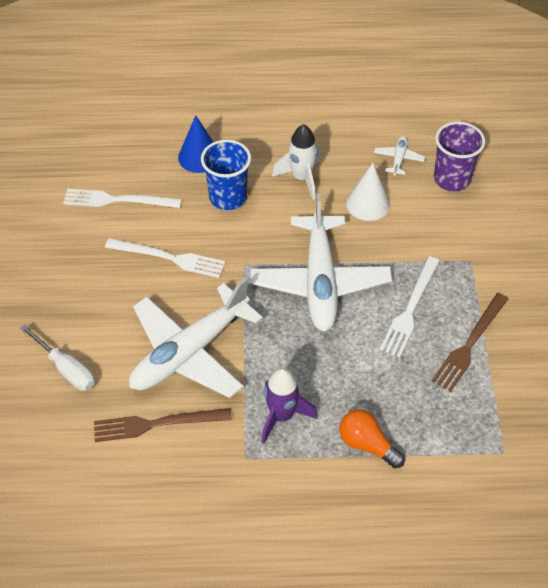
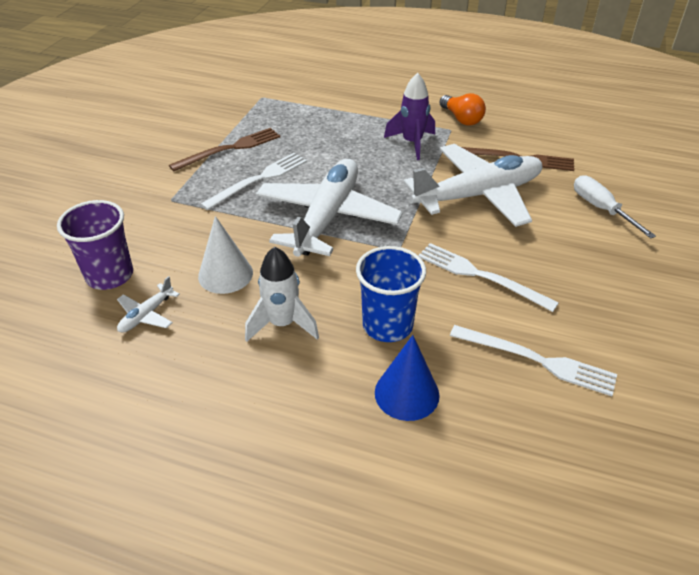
camera: 160 degrees left, 10 degrees down
(367, 444) = (355, 118): orange light bulb -> orange light bulb (461, 119)

